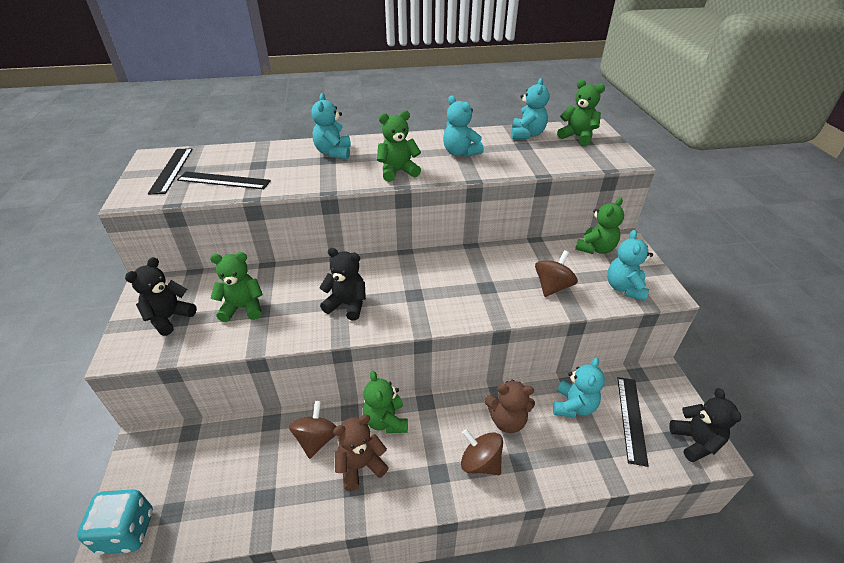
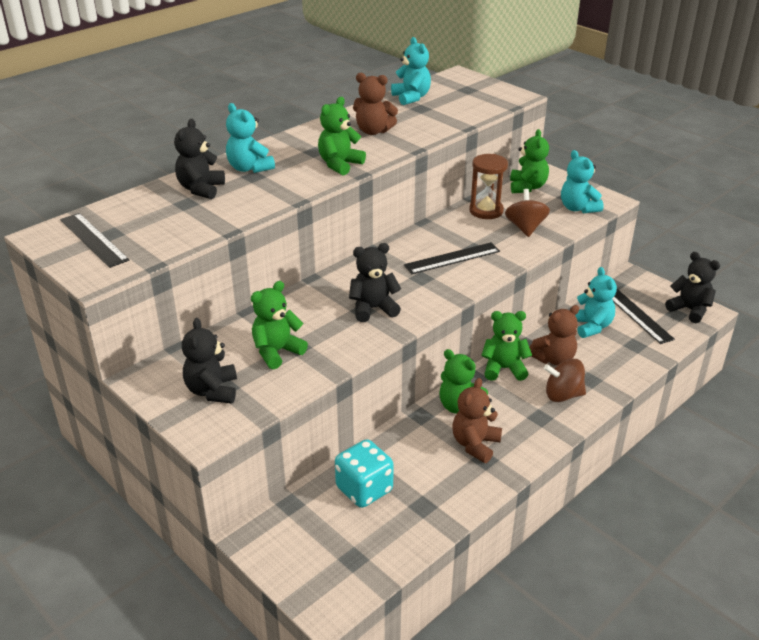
camera: 35 degrees left, 5 degrees down
(127, 531) = (330, 592): turquoise dice -> turquoise dice (364, 489)
(224, 180) = (173, 228): black ruler -> black ruler (452, 258)
(282, 157) = (201, 189): none -> black teddy bear
(316, 439) = (416, 447): brown spinning top -> none
(460, 153) = (373, 131): turquoise teddy bear -> brown teddy bear
(534, 256) = (486, 211): none -> brown hourglass
(577, 137) = (456, 87): green teddy bear -> green teddy bear (504, 369)

